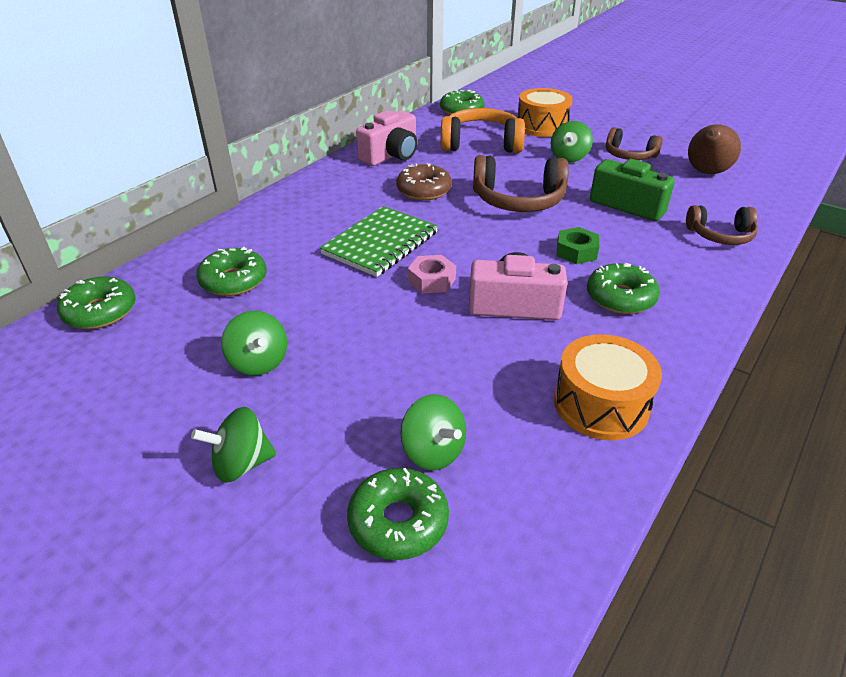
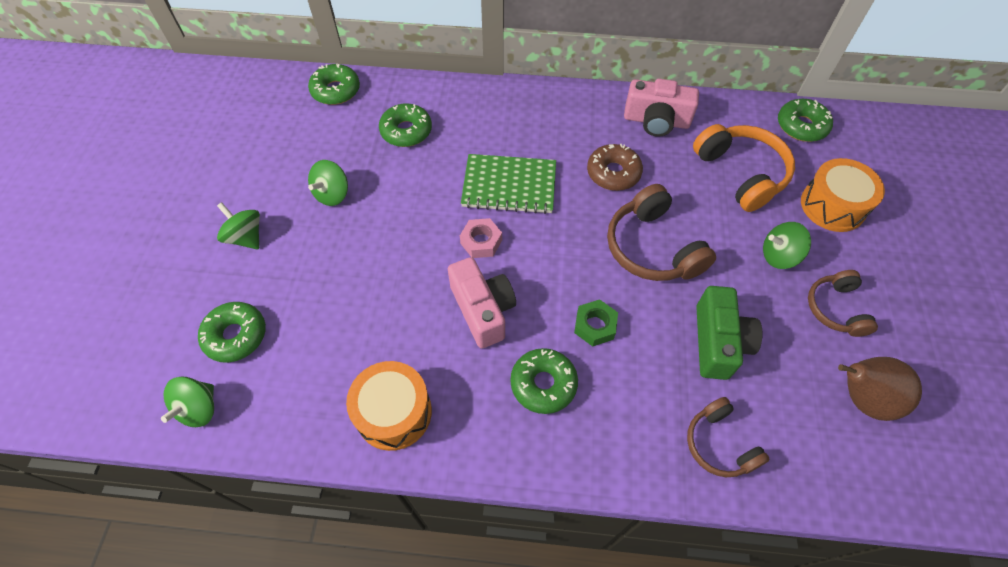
camera: 60 degrees right, 20 degrees up
(433, 451) = (298, 327): green spinning top -> green spinning top (199, 409)

